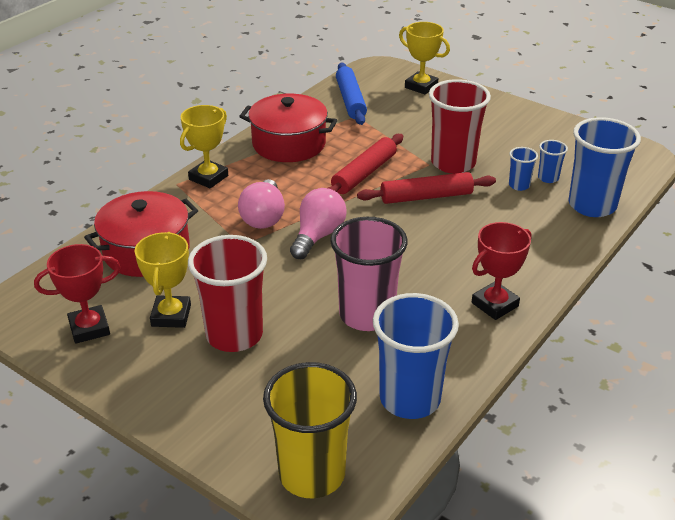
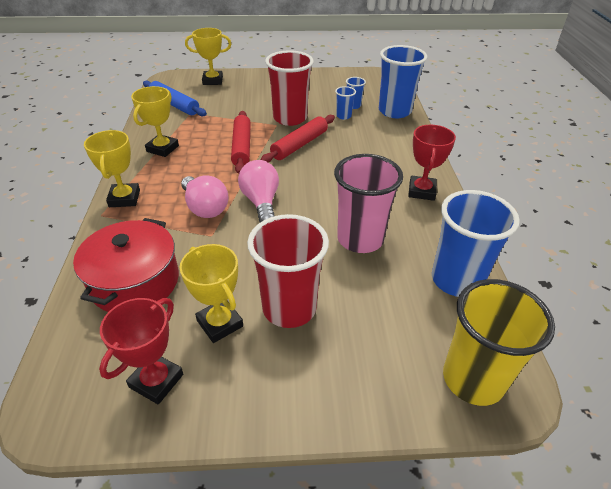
camera: 40 degrees left, 5 degrees up
(289, 144) = (162, 149): red pot -> yellow trophy

